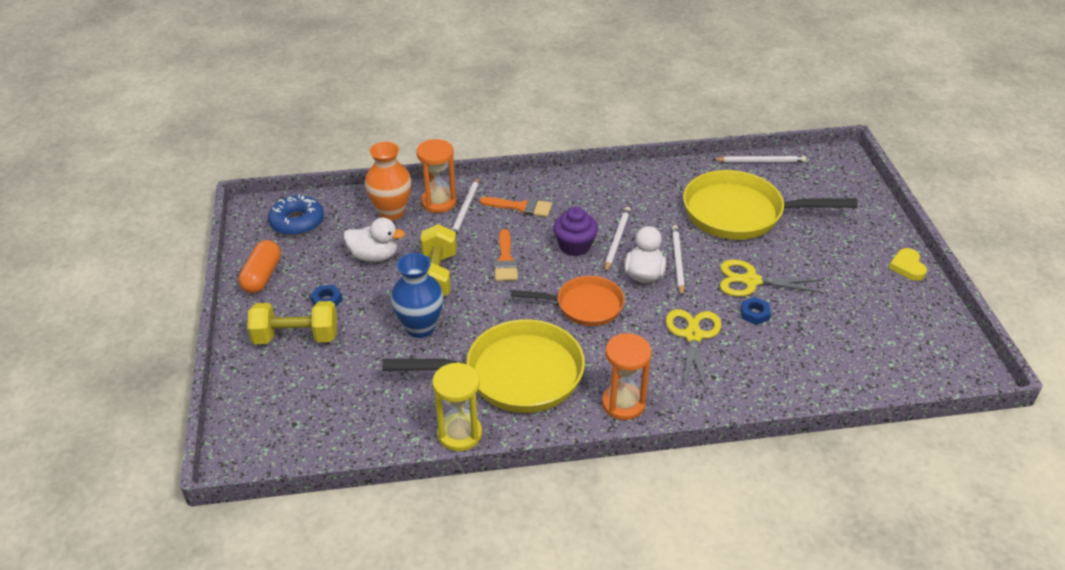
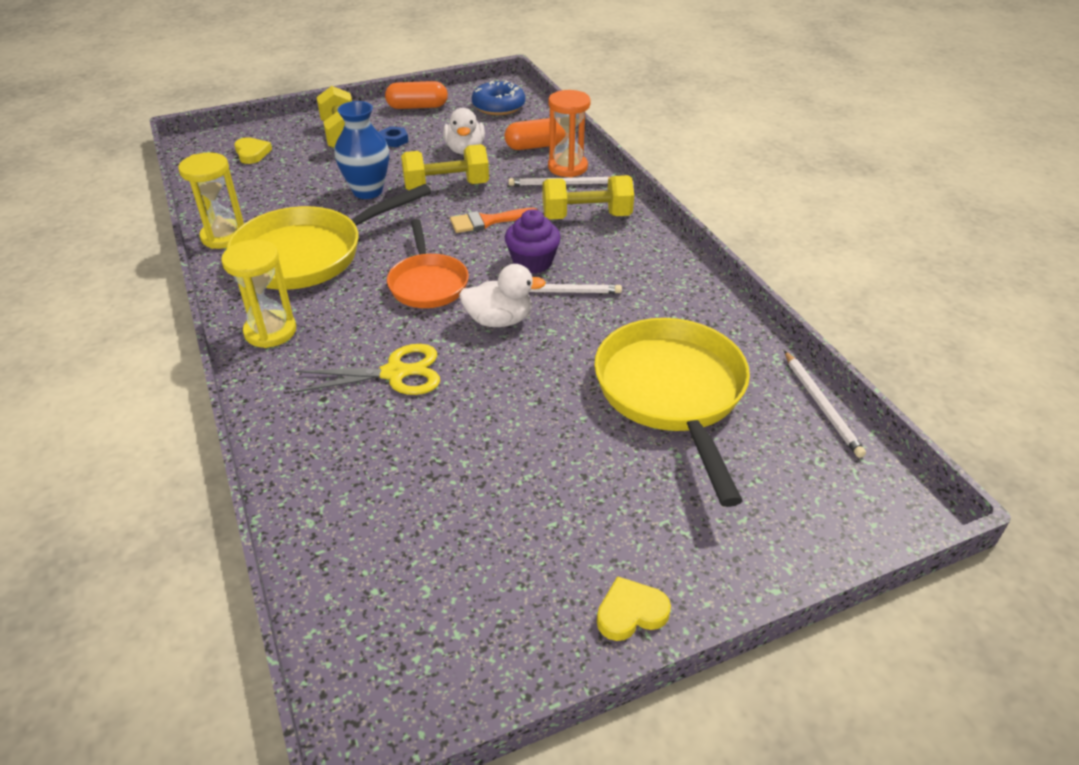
camera: 75 degrees right, 0 degrees up
(293, 410) = (252, 153): none -> yellow heart
(391, 212) = (537, 146): orange vase -> orange capsule
(514, 375) = (308, 254): yellow pan -> yellow pan turned 75 degrees clockwise
(521, 207) = (586, 216): orange brush -> yellow dumbbell
(623, 404) = (270, 331): orange hourglass -> yellow hourglass
(677, 261) = (537, 345): white pencil -> none
(751, 281) = (521, 417): yellow scissors -> none
(754, 314) = (452, 426): blue nut -> none

